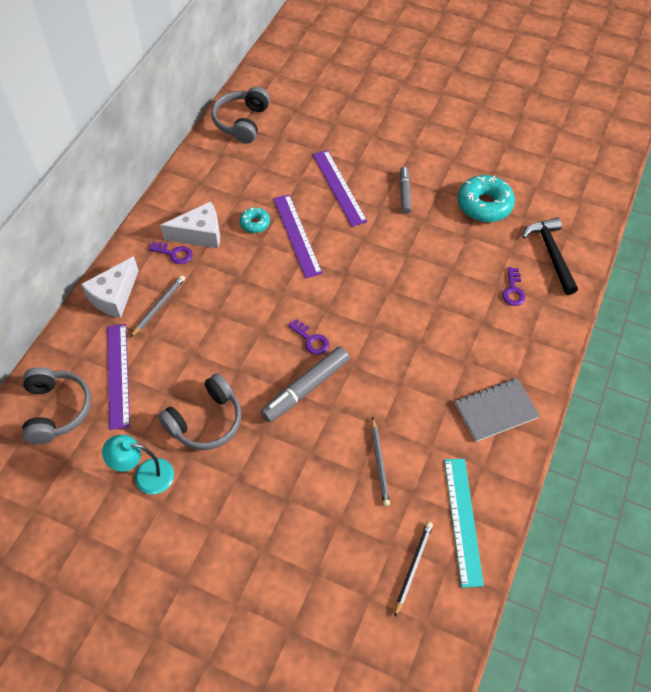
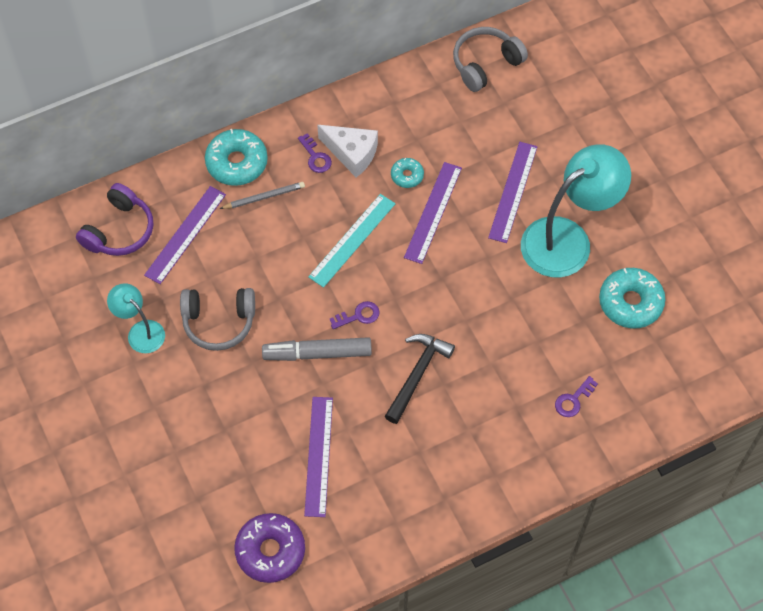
camera: 40 degrees right, 5 degrees up
(57, 410) = (119, 230): grey headphones -> purple headphones
(114, 296) = (237, 163): white cheese -> turquoise donut
(311, 340) = (358, 316): purple key -> purple key turned 105 degrees counterclockwise
(379, 463) = (319, 456): grey pencil -> purple ruler
(404, 193) = (567, 239): grey marker -> turquoise lamp
(413, 567) = (270, 551): black pencil -> purple donut
(462, 520) = (340, 548): turquoise ruler -> turquoise ruler (352, 240)
(496, 411) = (451, 488): grey notebook -> none
(551, 254) = (644, 393): black hammer -> black hammer (417, 374)

